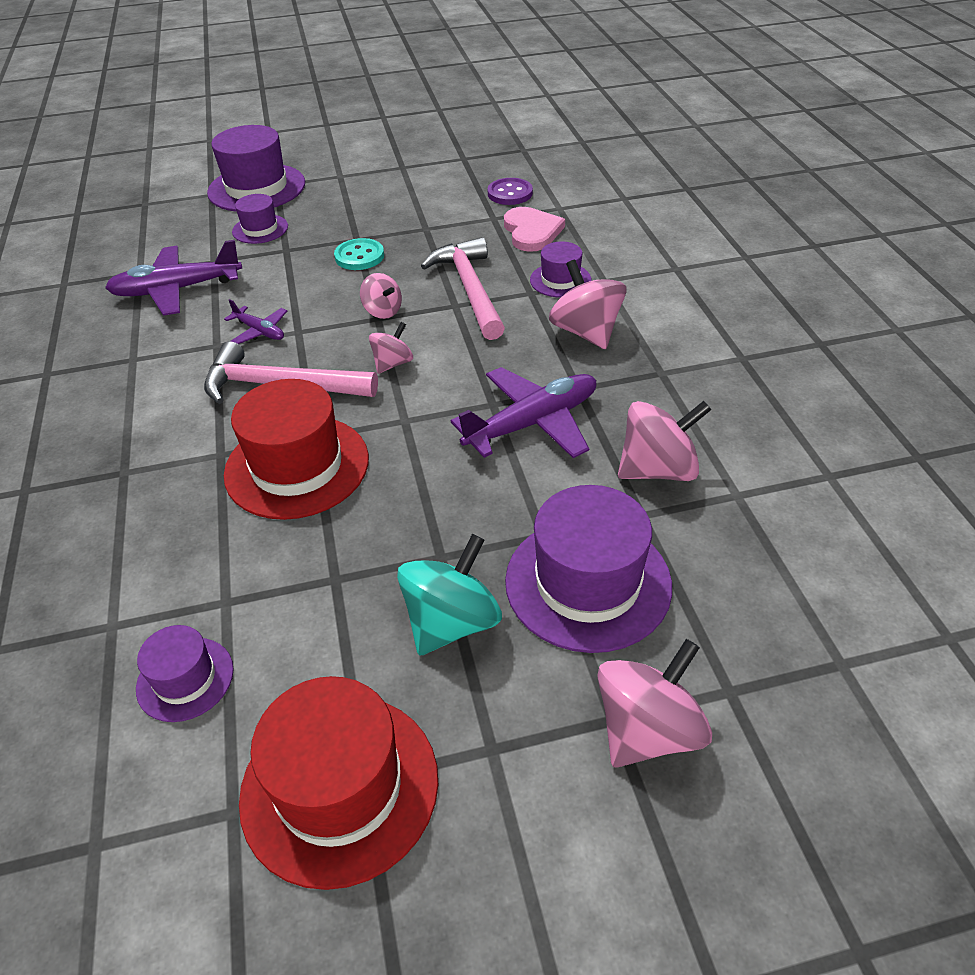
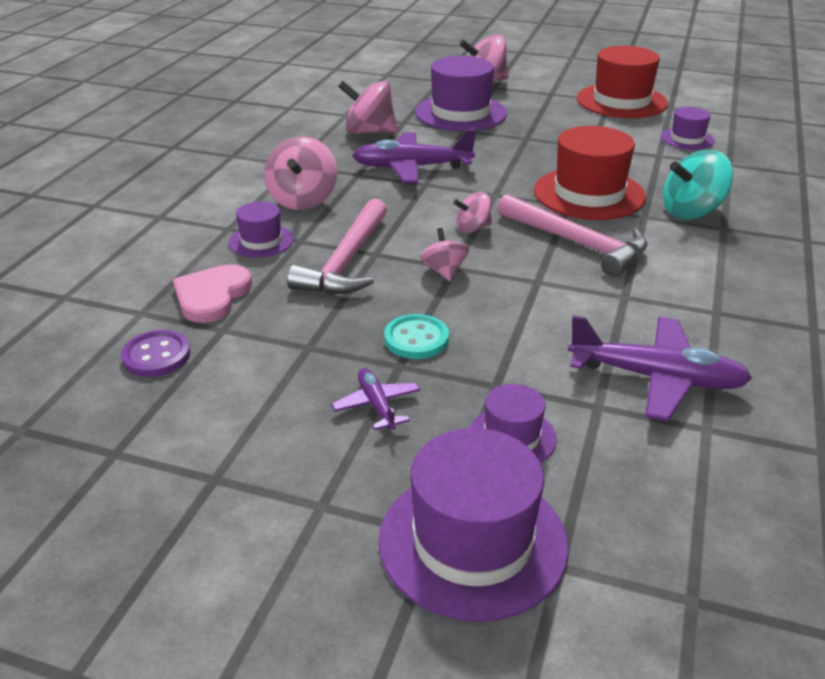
camera: 150 degrees left, 10 degrees down
(260, 331) = (575, 294): purple plane -> purple plane (376, 405)
(451, 622) = (539, 120): turquoise spinning top -> turquoise spinning top (691, 212)

